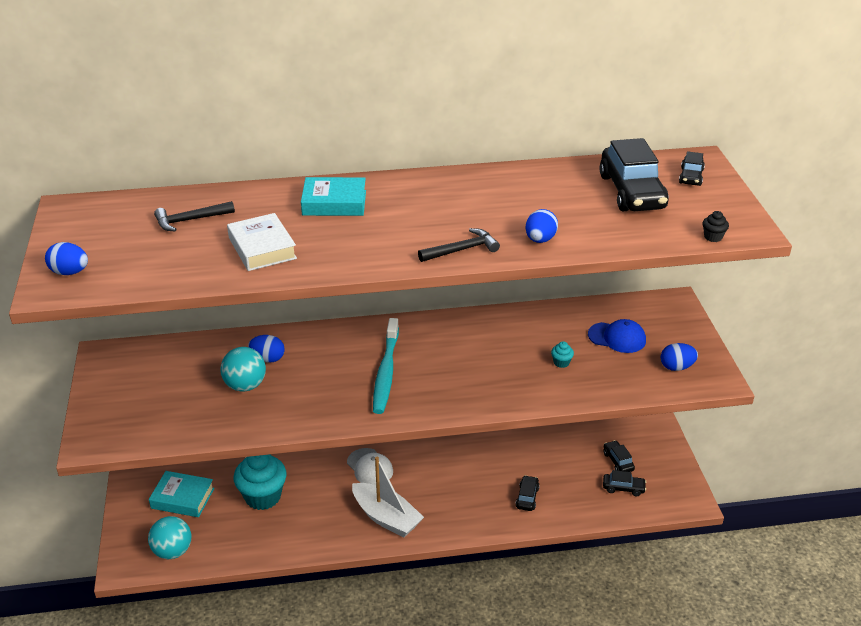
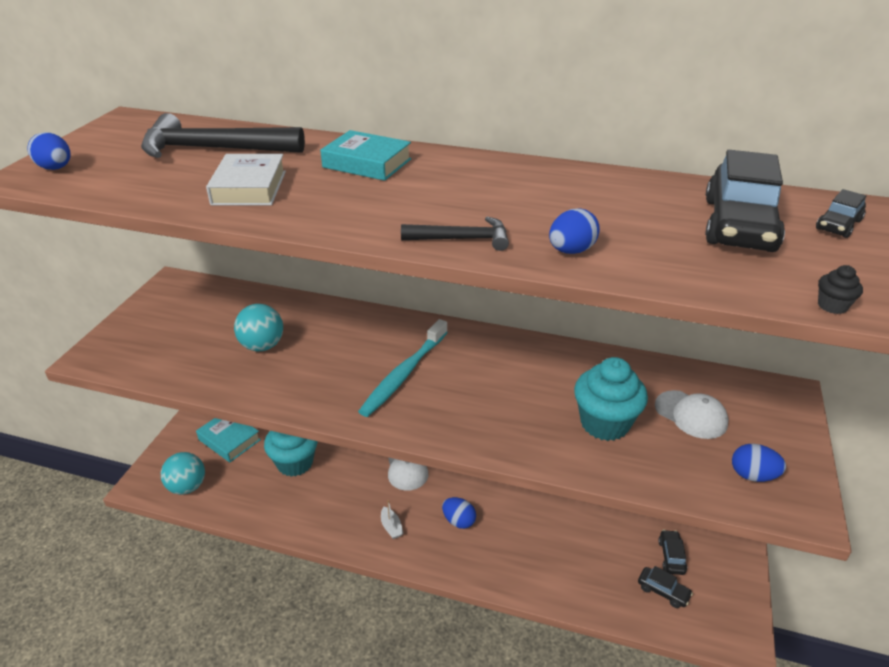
camera: 25 degrees right, 0 degrees up
(190, 220) = (213, 149): black hammer -> black hammer, size x1.86
(268, 359) = (303, 326): blue egg -> blue egg (458, 521)
(386, 517) = (391, 527): white boat -> white boat, size x0.43
(527, 497) = (547, 560): black car -> none
(561, 363) = (604, 423): turquoise cupcake -> turquoise cupcake, size x2.50
(617, 338) = (691, 415): blue cap -> white cap

